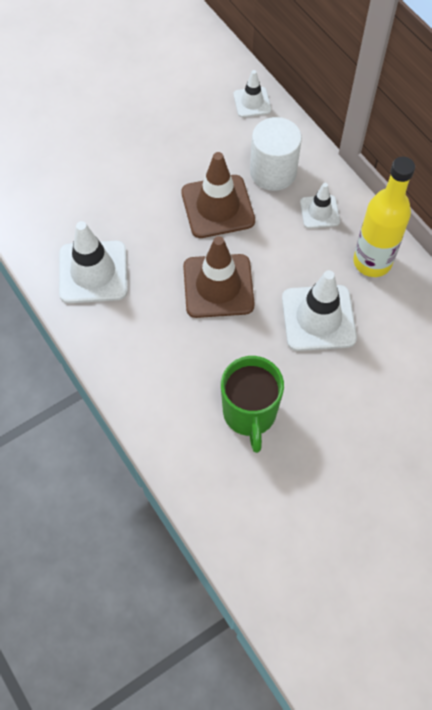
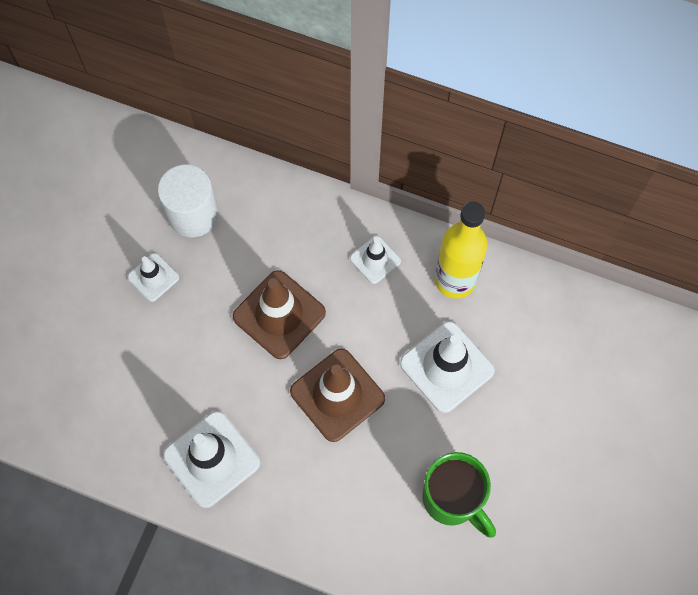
camera: 35 degrees left, 5 degrees up
(252, 102) = (232, 183): white traffic cone -> white traffic cone (153, 277)
(273, 172) = (304, 245): white cylinder -> white cylinder (193, 214)

